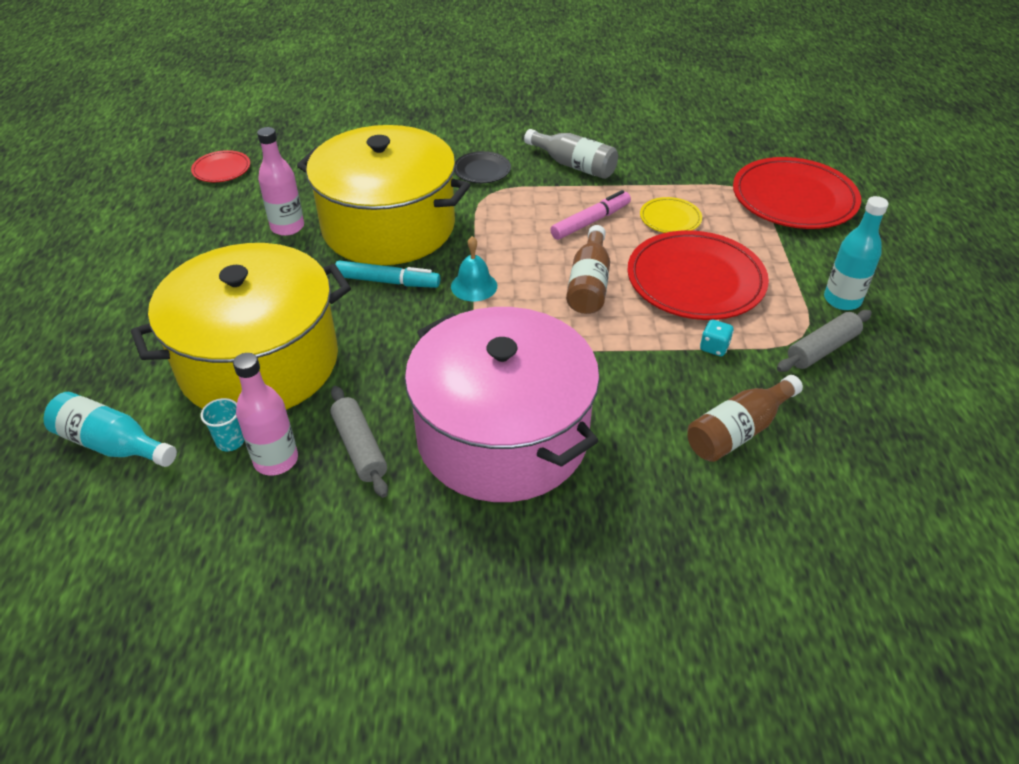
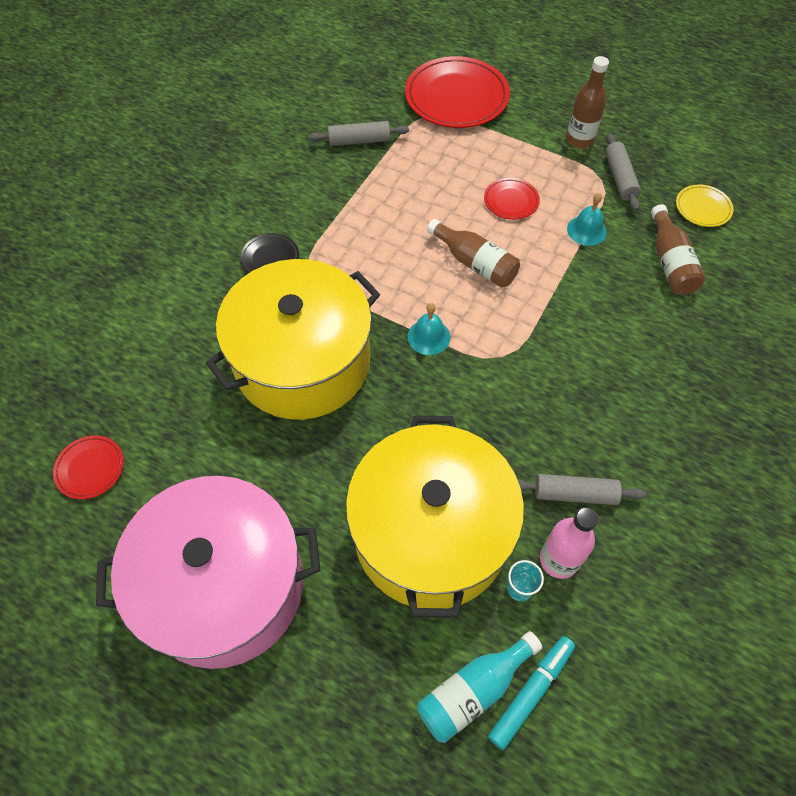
camera: 60 degrees left, 15 degrees up
(287, 227) = (243, 443): pink bottle -> none
(388, 281) = (382, 394): turquoise marker -> turquoise marker (531, 692)
(502, 436) = (609, 395): pink pot -> pink pot (224, 586)
(574, 165) = (313, 195): grey bottle -> none
(590, 221) = (398, 223): pink marker -> none
(665, 165) = (359, 141): none -> grey rolling pin
(670, 218) = (430, 175): yellow plate -> yellow plate (703, 208)
(695, 280) = (511, 201): red plate -> red plate, size x0.48
(714, 347) = (586, 230): turquoise dice -> turquoise bell
(842, 300) = (579, 140): turquoise bottle -> brown bottle

